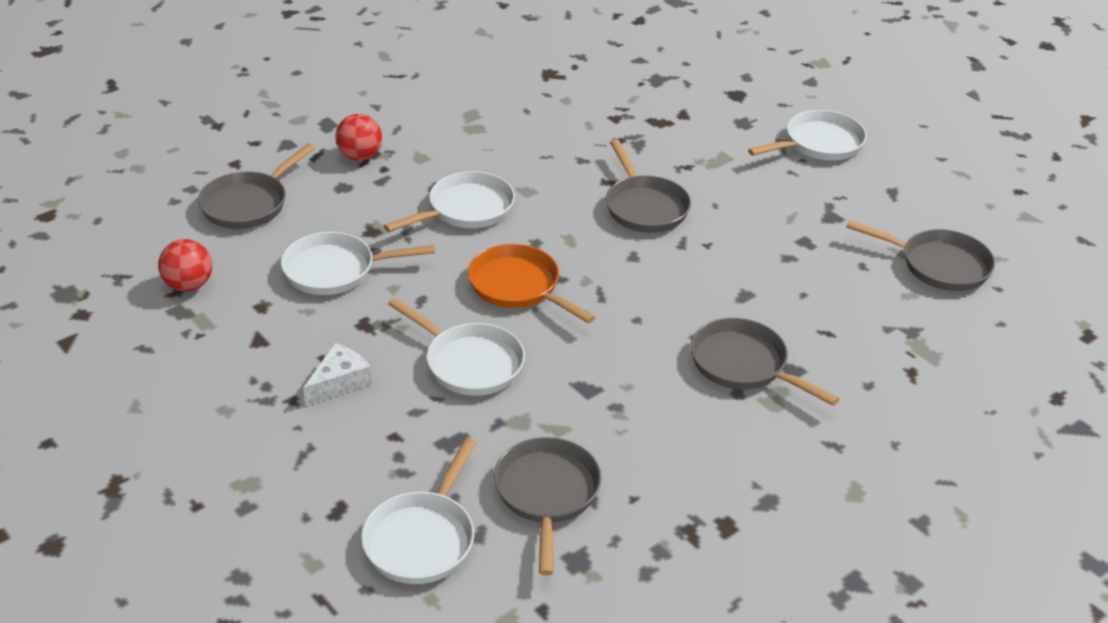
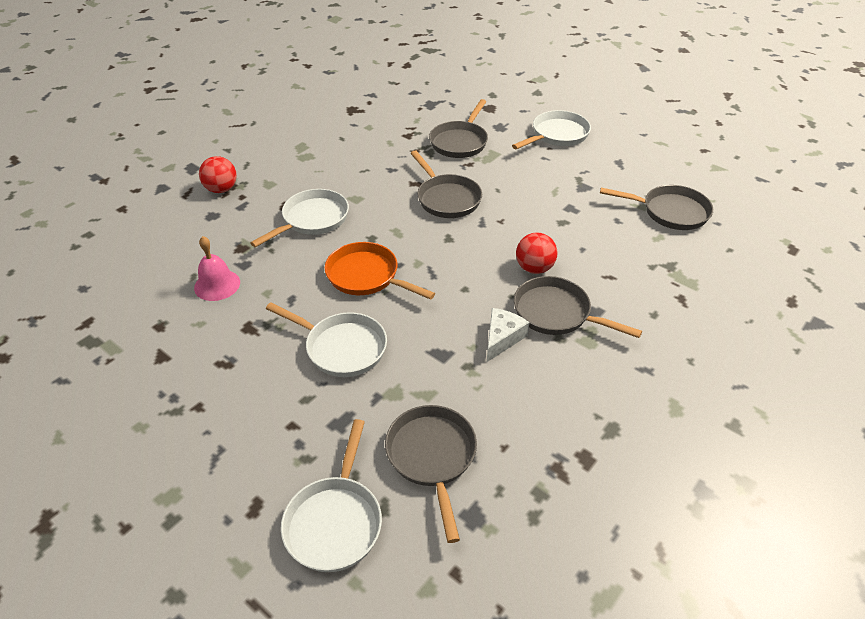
camera: 10 degrees left, 5 degrees up
(189, 285) = (95, 317): red ball -> red ball (534, 268)
(248, 204) = (137, 240): grey pan -> grey pan (460, 142)
(335, 270) = (217, 285): white pan -> pink bell
(339, 382) = (236, 383): white cheese -> white cheese (502, 338)

